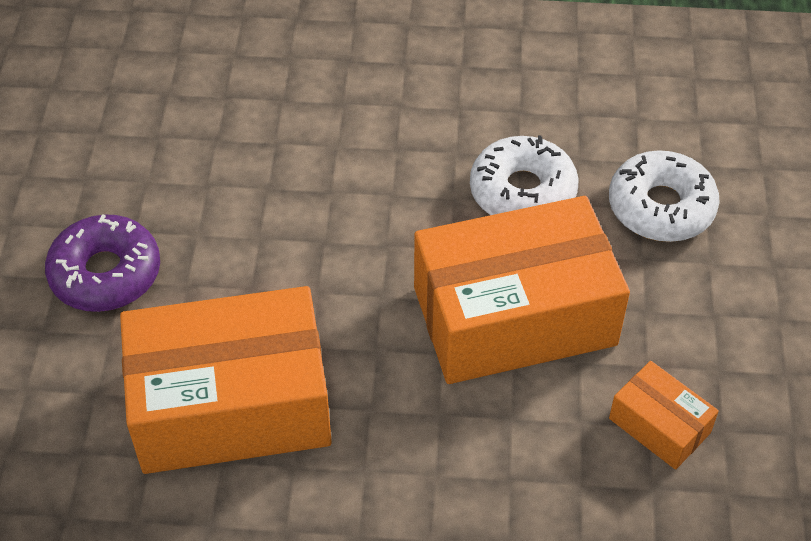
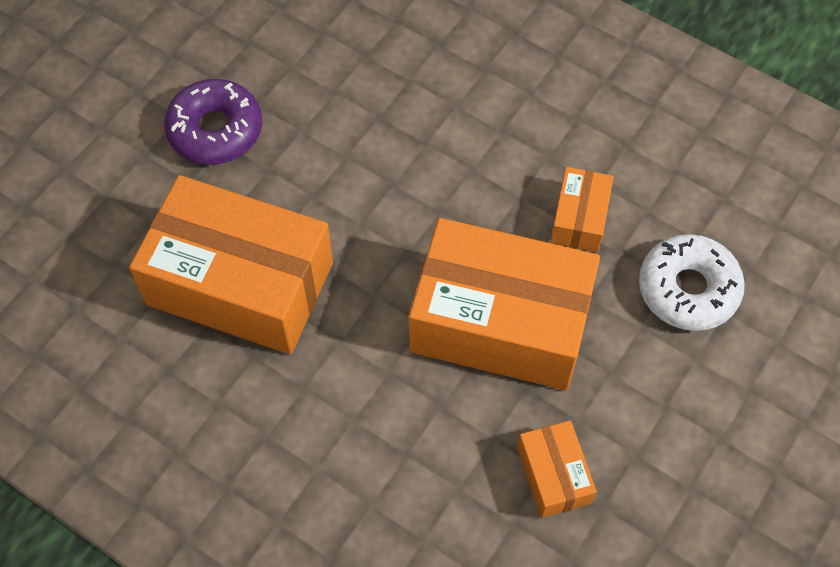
camera: 30 degrees right, 10 degrees up
(522, 192) = (580, 218): white donut -> orange box

